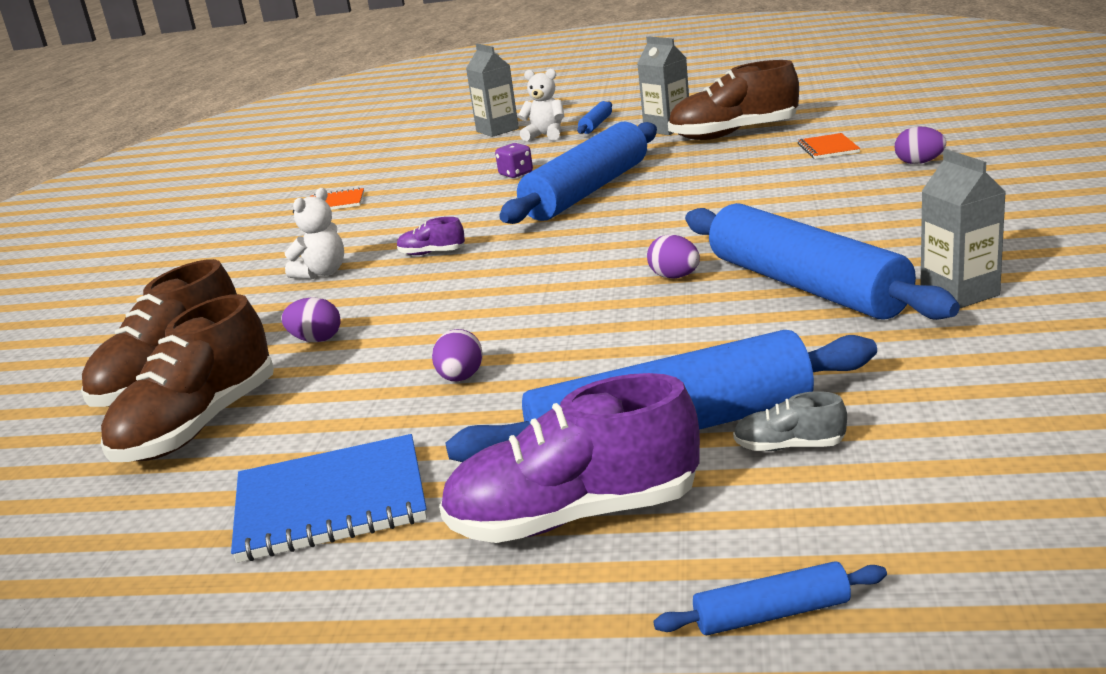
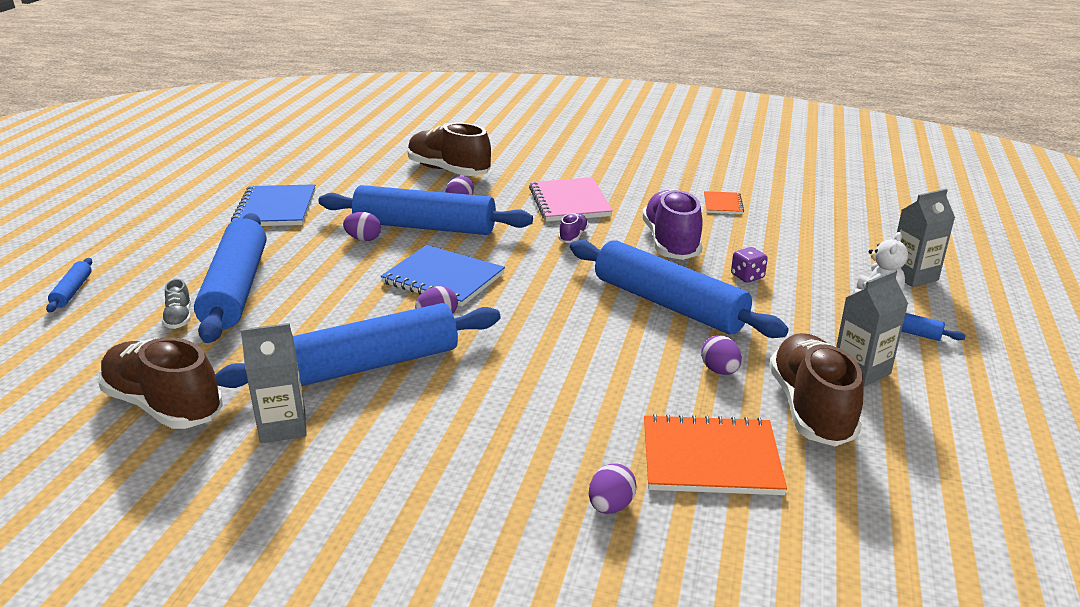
camera: 95 degrees right, 5 degrees up
(198, 426) = (385, 179): brown shoe -> brown shoe (164, 405)
(322, 273) = (570, 202): white teddy bear -> pink notebook
(410, 344) = (425, 227): none -> blue rolling pin
(572, 296) = (443, 278): none -> blue notebook
(574, 516) = (194, 258): purple shoe -> purple shoe (671, 243)
(699, 161) = (720, 371): none -> purple egg
(789, 447) = (179, 318): grey shoe -> grey shoe turned 150 degrees clockwise
(828, 148) = (710, 458): orange notebook -> orange notebook, size x1.87

